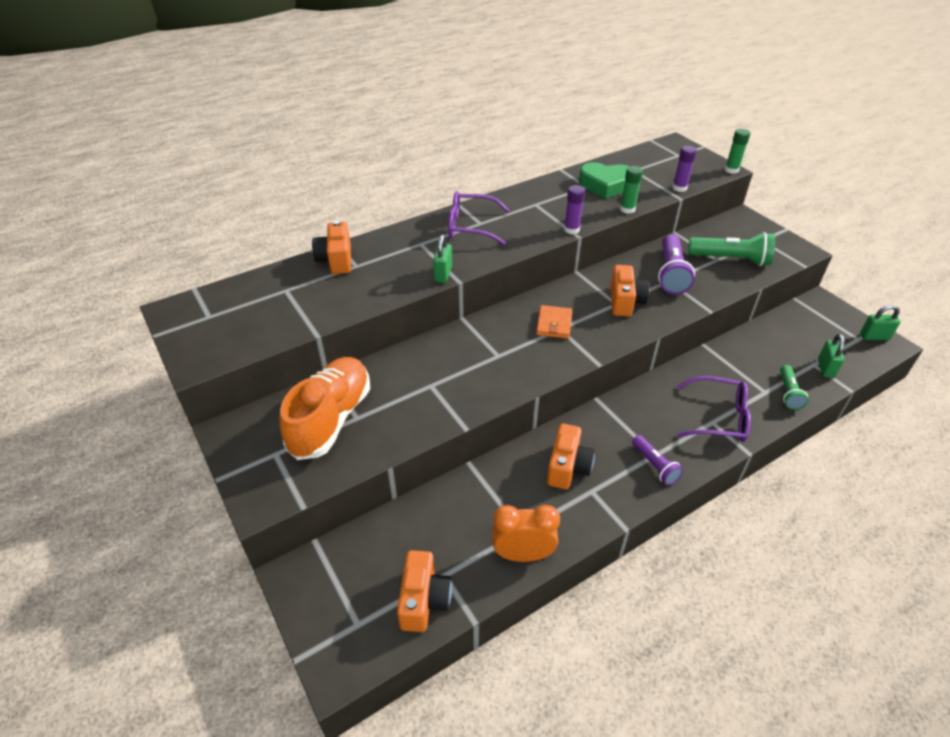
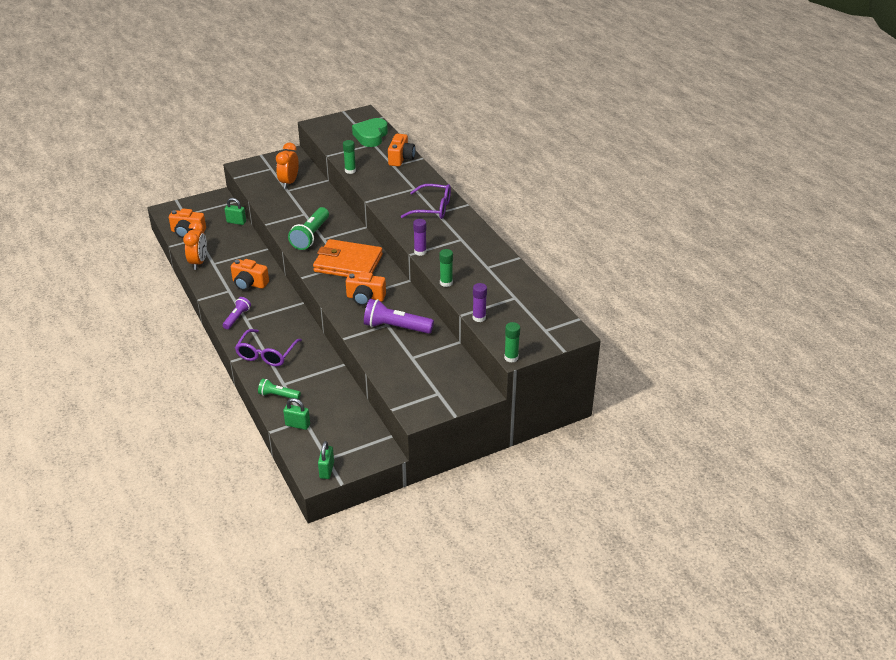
camera: 95 degrees right, 5 degrees down
(331, 419) = (289, 182): orange shoe -> orange clock
(336, 260) = (401, 158): orange camera -> orange camera turned 105 degrees clockwise
(370, 305) = (350, 171): none -> green glue stick
(443, 274) = (375, 196): green padlock -> green padlock (236, 222)
(470, 226) = (433, 208): purple glasses -> purple glasses turned 90 degrees clockwise
(554, 324) = (348, 263): orange wallet -> orange wallet, size x2.00
(606, 185) = (488, 277): green heart -> green heart (371, 136)
(655, 466) = (237, 318): purple flashlight -> purple flashlight turned 135 degrees clockwise
(731, 259) = (410, 366): green flashlight -> green flashlight (310, 236)

